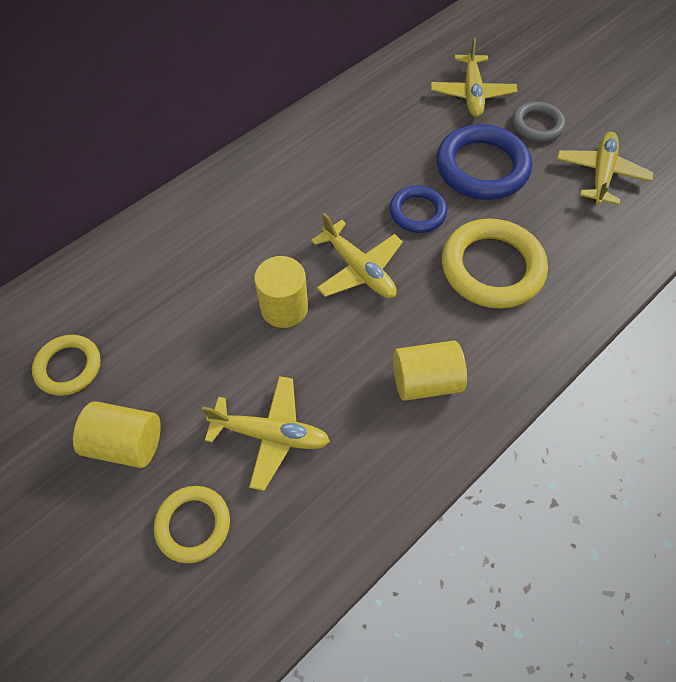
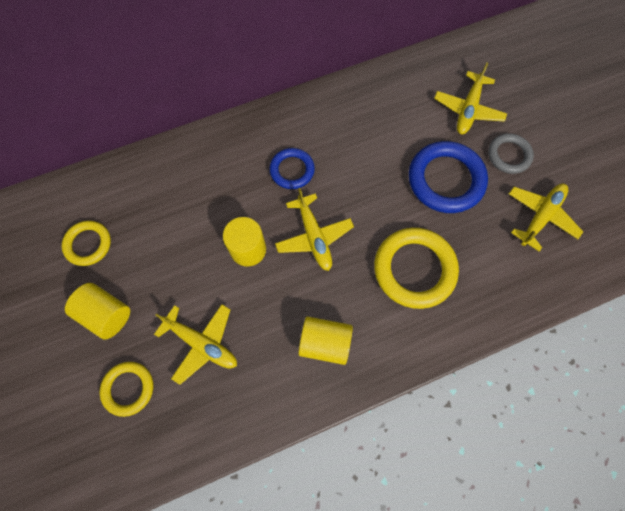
camera: 20 degrees right, 10 degrees up
(417, 212) = (378, 203): blue ring -> blue ring (292, 170)

